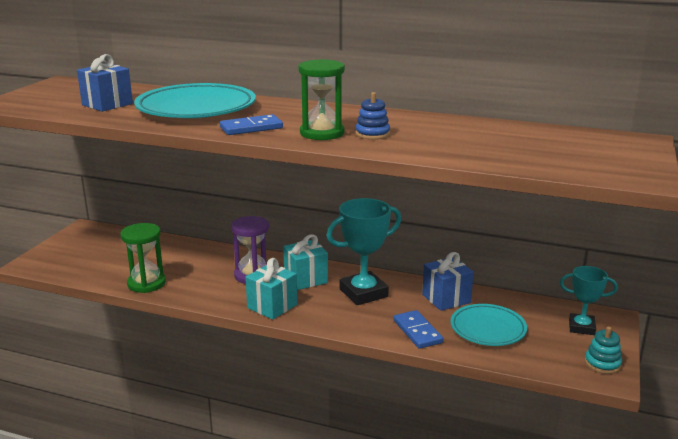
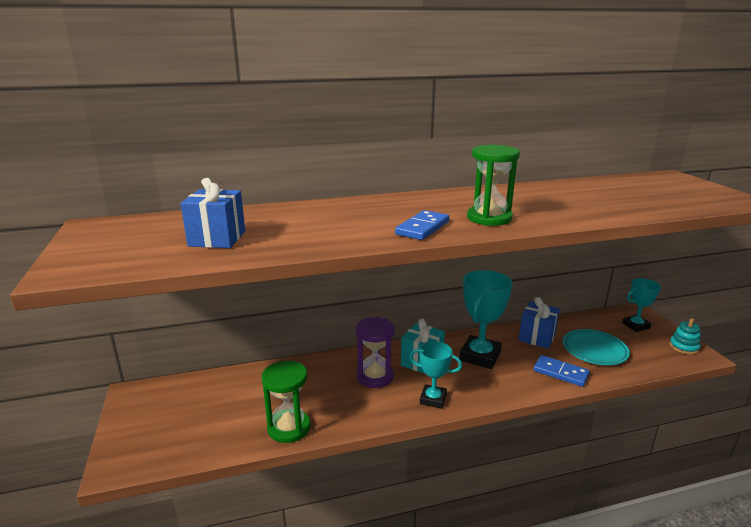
camera: 35 degrees left, 0 degrees up
(196, 108) = (324, 221): turquoise plate -> none
(272, 306) = (433, 399): turquoise gift -> turquoise trophy
(372, 134) = (524, 209): blue stacking toy -> none

